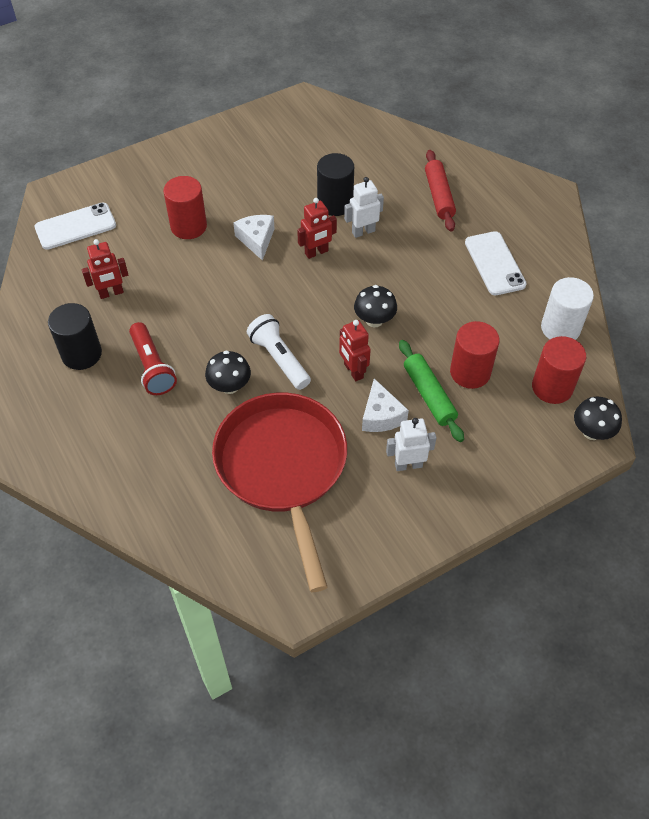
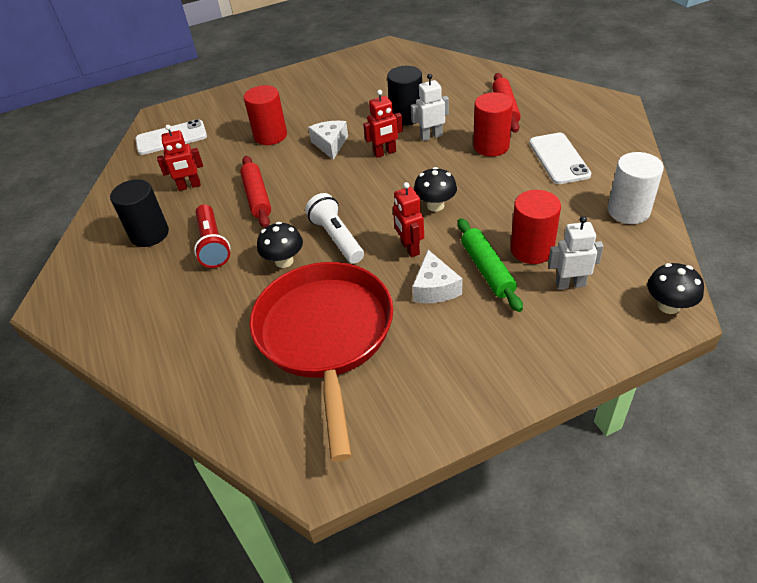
camera: 10 degrees right, 10 degrees down
(188, 308) = (257, 197): none -> red rolling pin
(408, 465) = (460, 335): white robot -> white robot (570, 284)
(552, 387) = (621, 263): red cylinder -> red cylinder (491, 146)

